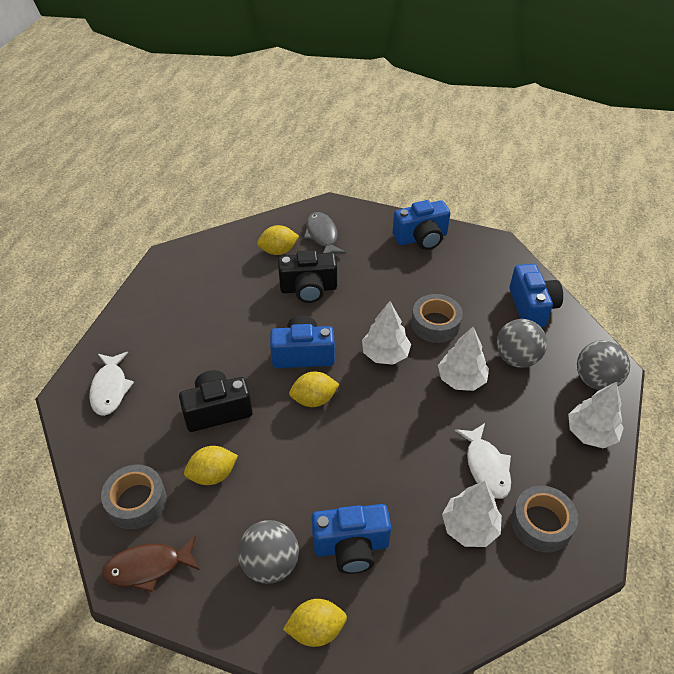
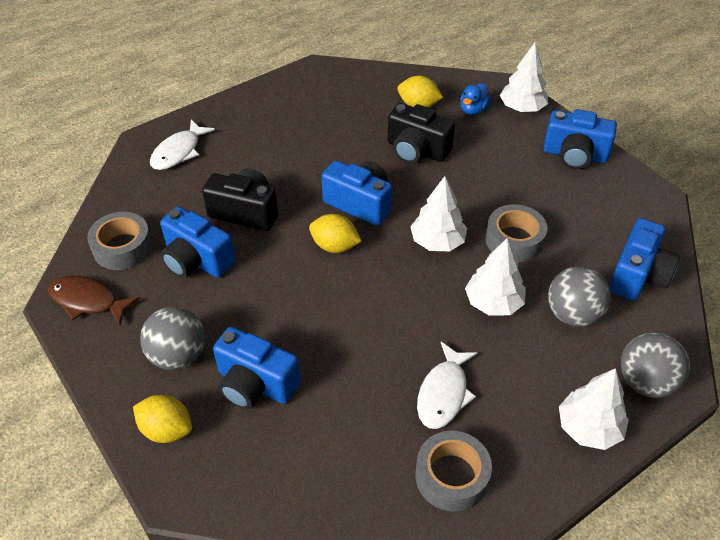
camera: 35 degrees right, 0 degrees up
(213, 475) = (196, 260): yellow lemon -> blue camera
(322, 235) = (473, 110): grey fish -> blue duck
(469, 527) = (377, 435): white tree -> white tree (522, 108)

